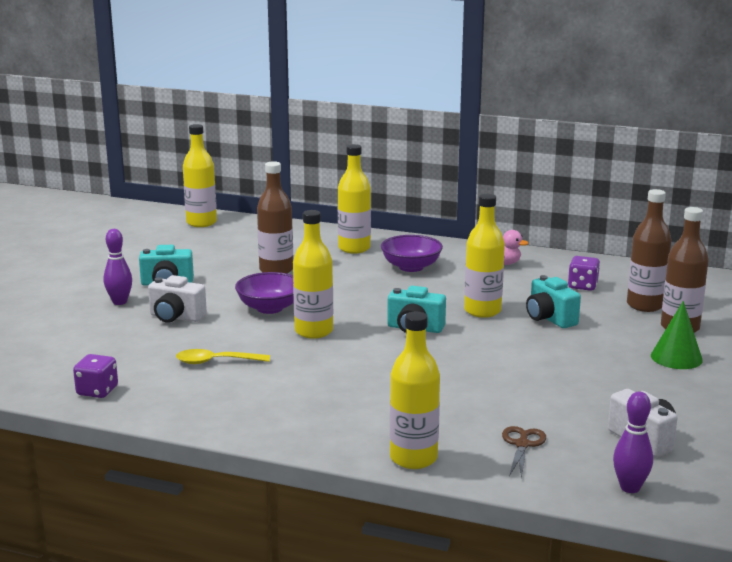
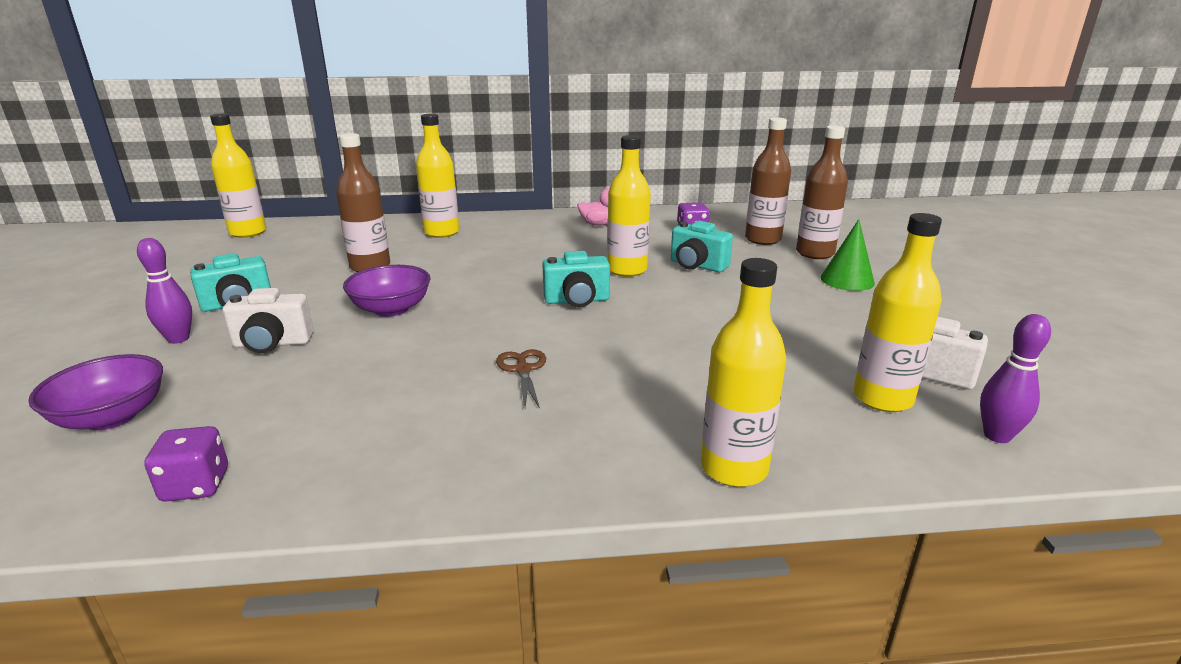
camera: 25 degrees left, 5 degrees up
(216, 362) = (364, 392): yellow spoon -> none
(314, 331) = (465, 326): yellow bottle -> yellow bottle (882, 398)
(411, 267) = (516, 241): purple bowl -> purple bowl (112, 417)
(522, 444) = (829, 411): brown scissors -> brown scissors (523, 370)

